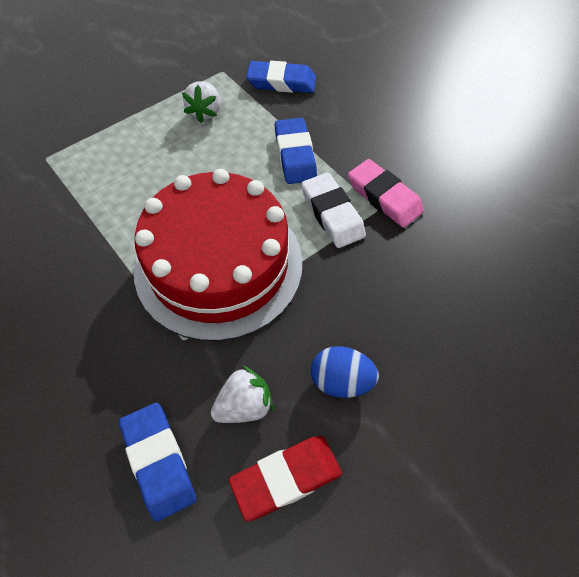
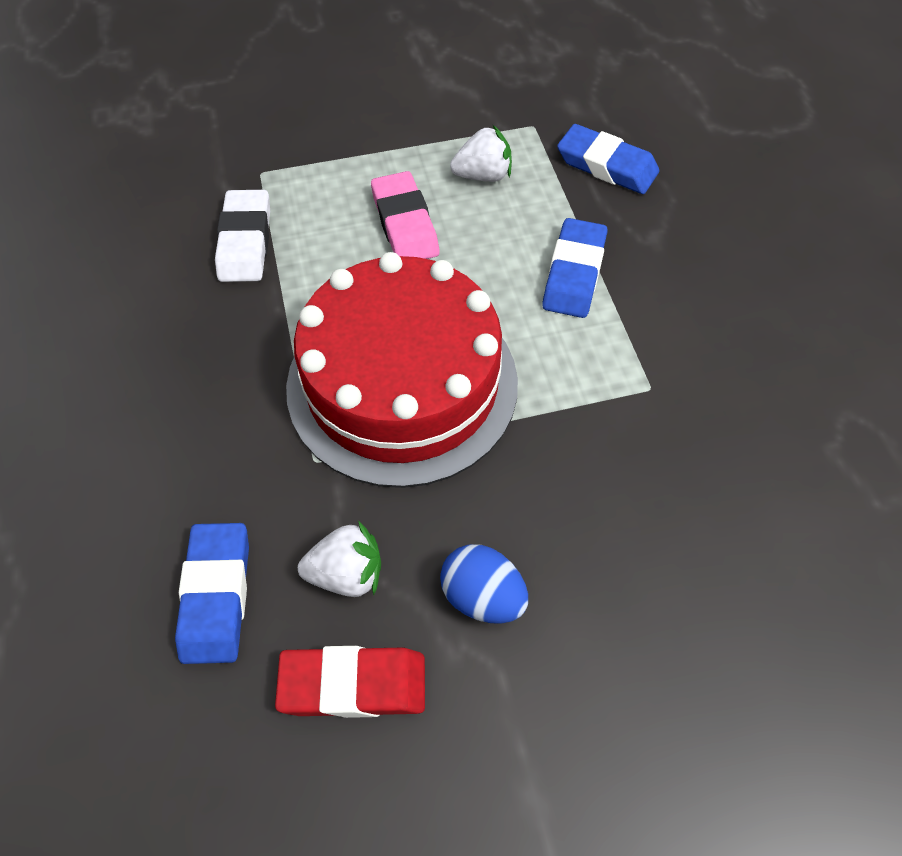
camera: 25 degrees right, 0 degrees up
(205, 112) = (483, 175): white strawberry -> white strawberry turned 135 degrees counterclockwise
(332, 214) = (583, 372): white eraser -> white eraser (245, 241)
(384, 197) = (669, 375): pink eraser -> pink eraser (404, 224)

